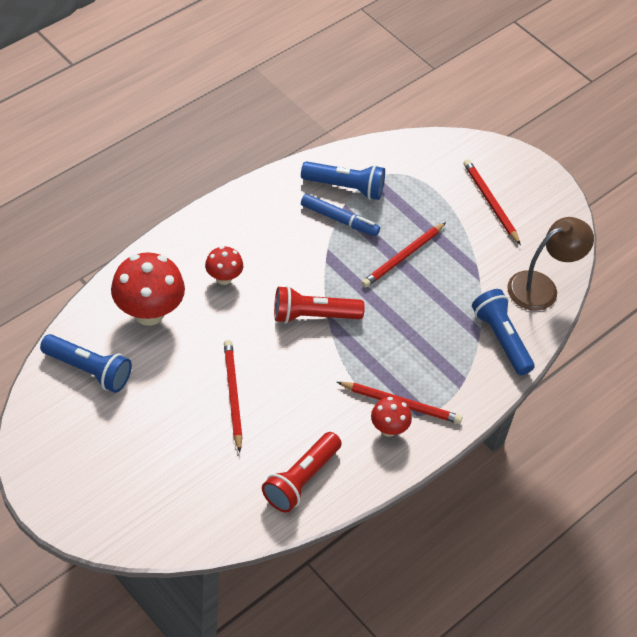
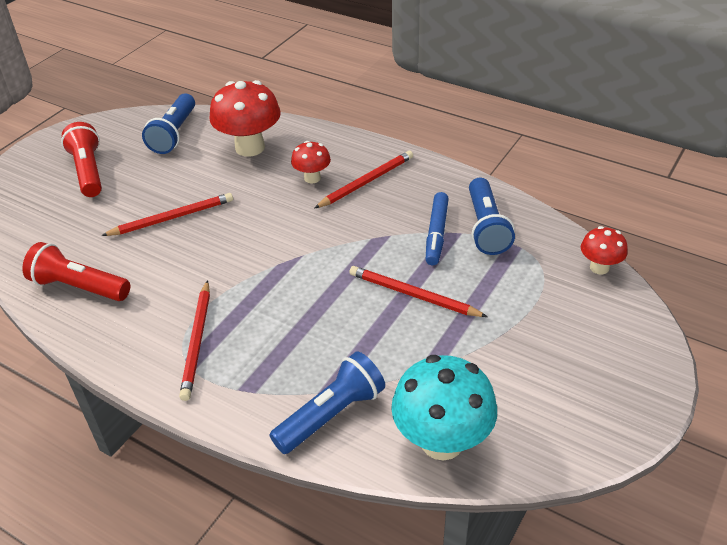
camera: 80 degrees right, 10 degrees down
(313, 316) = (293, 246): red flashlight -> red flashlight (88, 171)
(388, 429) = (159, 338): red mushroom -> red mushroom (599, 267)
(490, 202) = (555, 355): red pencil -> red pencil (366, 182)
(541, 287) = (442, 441): brown lamp -> turquoise mushroom

